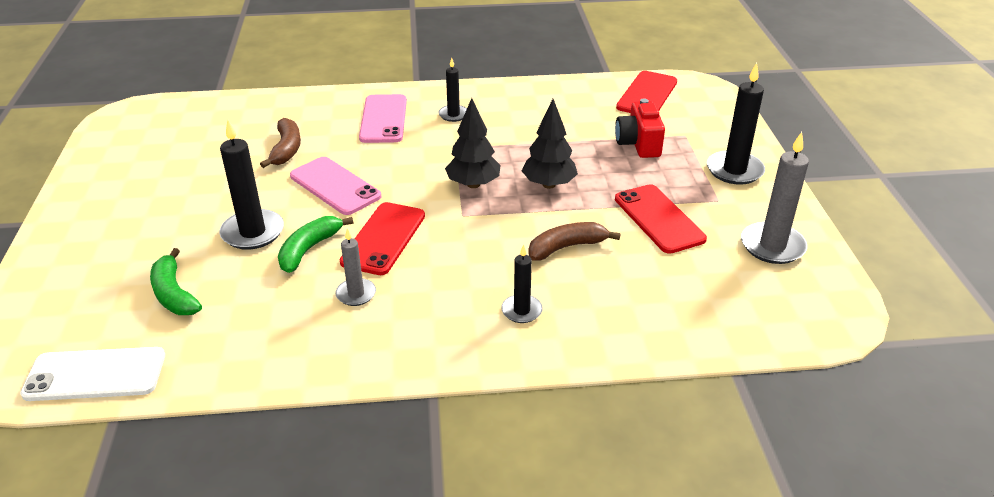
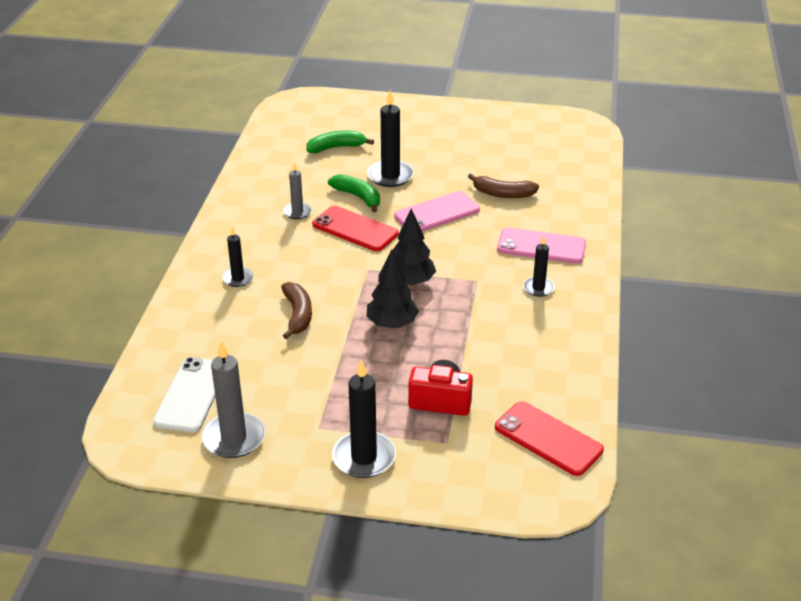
camera: 105 degrees right, 0 degrees up
(95, 375) = (278, 126): white phone -> white phone (191, 395)
(658, 219) = (309, 377): red phone -> none

